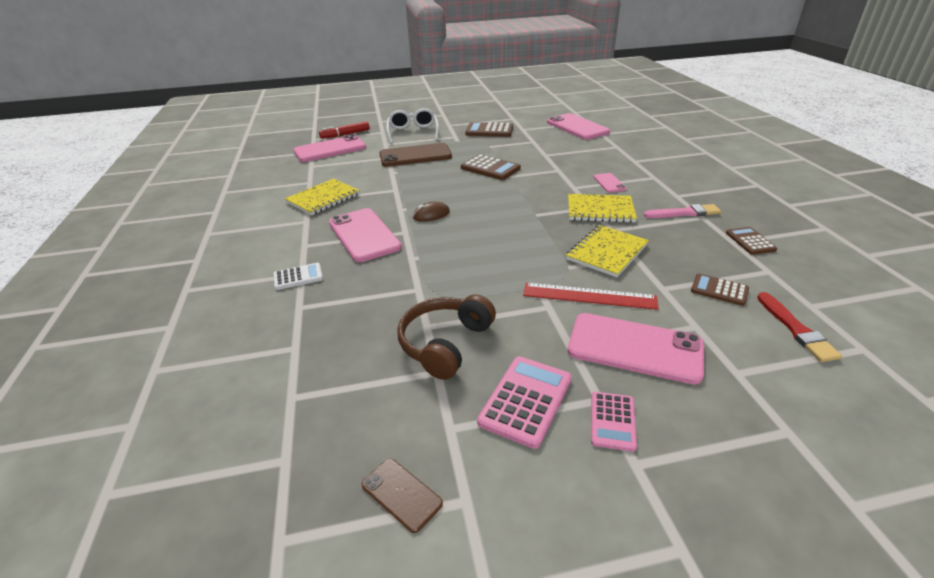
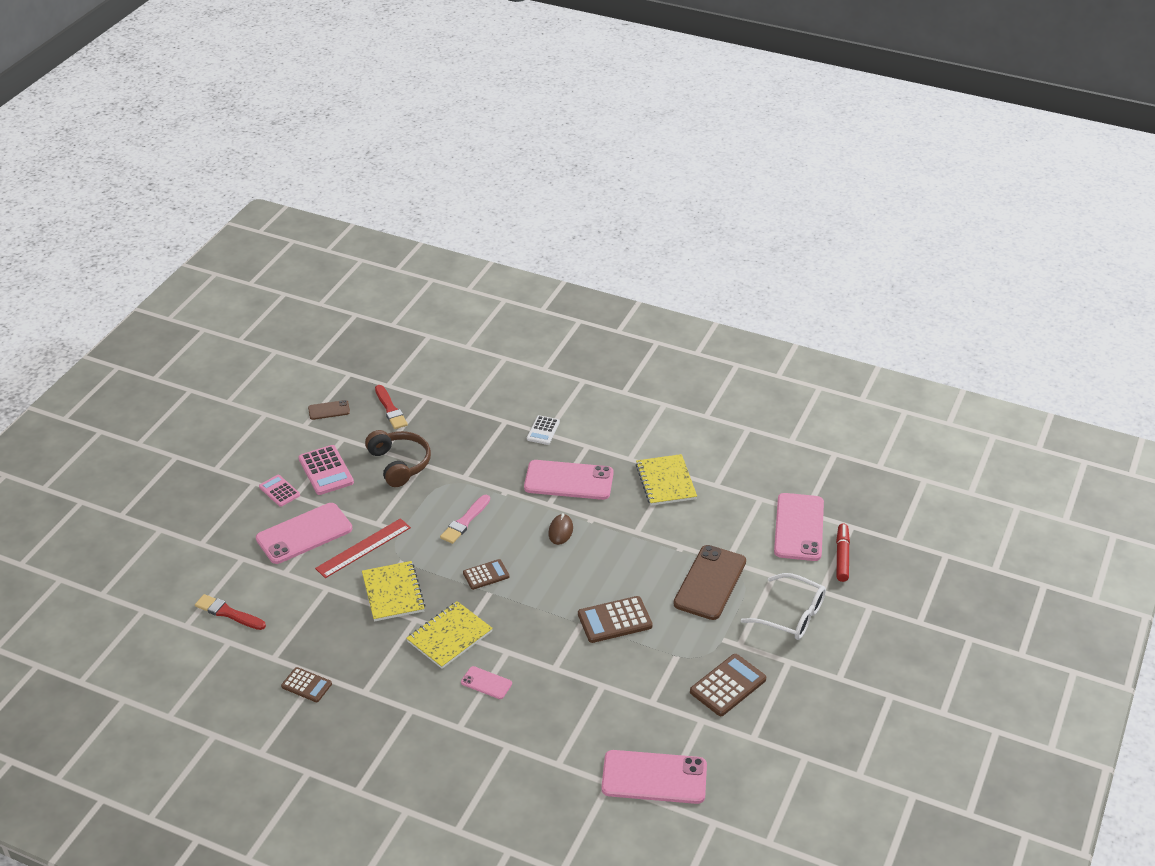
camera: 125 degrees right, 5 degrees up
(345, 417) = (390, 409): none -> red brush
(684, 213) = (382, 686): pink brush -> pink brush (465, 521)
(719, 290) = (292, 613): brown calculator -> brown calculator (486, 575)

